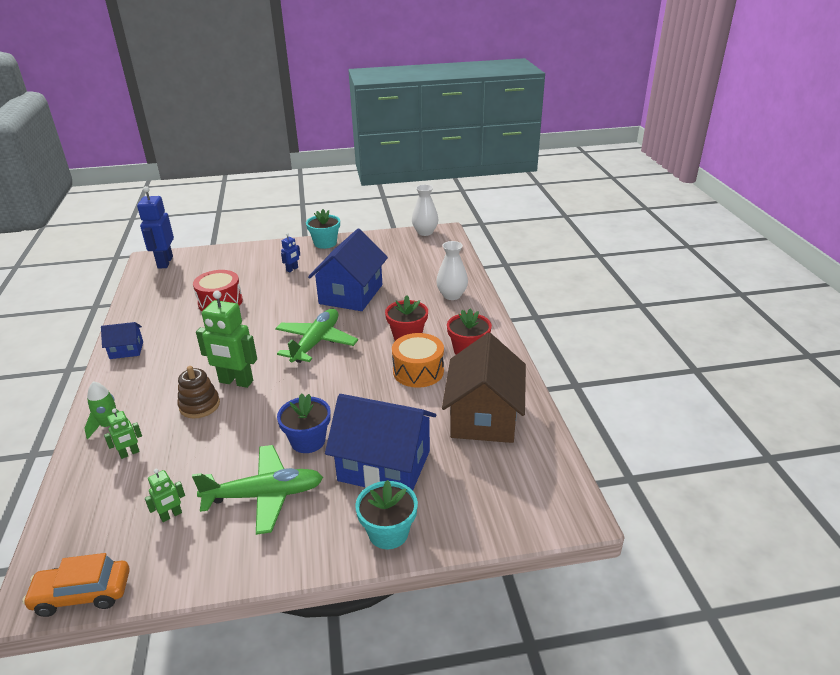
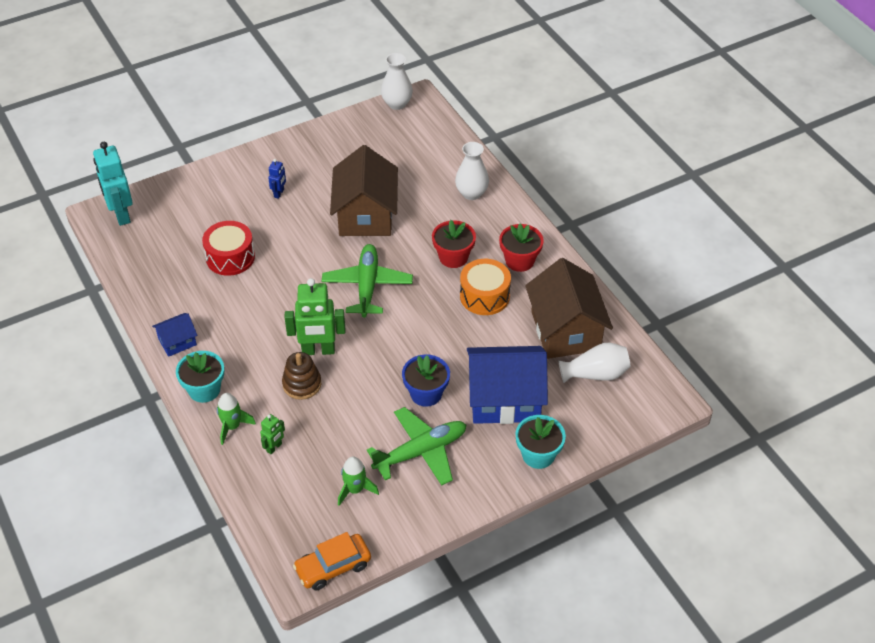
camera: 20 degrees left, 15 degrees up
(165, 262) = (121, 215): blue robot -> turquoise robot
(171, 515) = (355, 490): green robot -> green rocket
(325, 243) = (291, 145): turquoise flower pot -> turquoise flower pot (204, 390)
(351, 294) = (365, 215): blue house -> brown house
(496, 465) = (595, 374): none -> white vase

